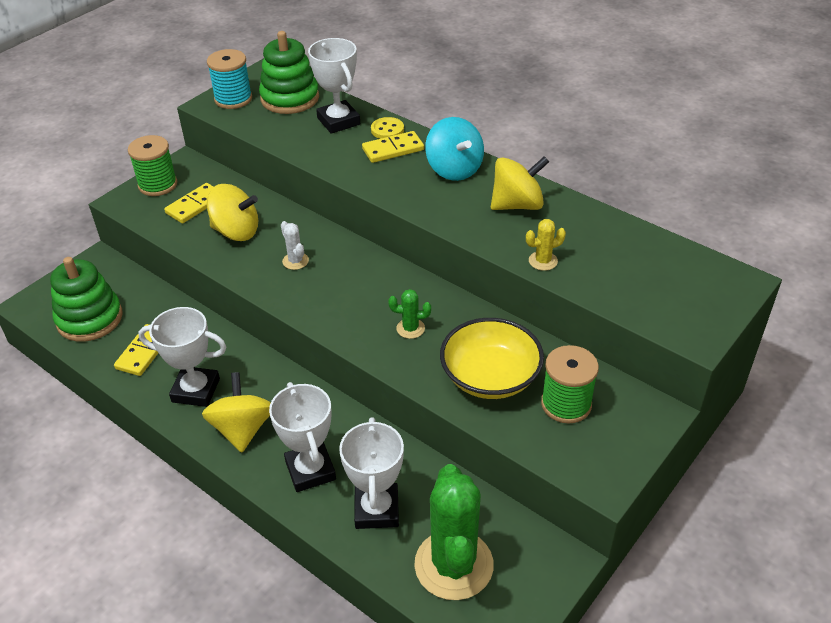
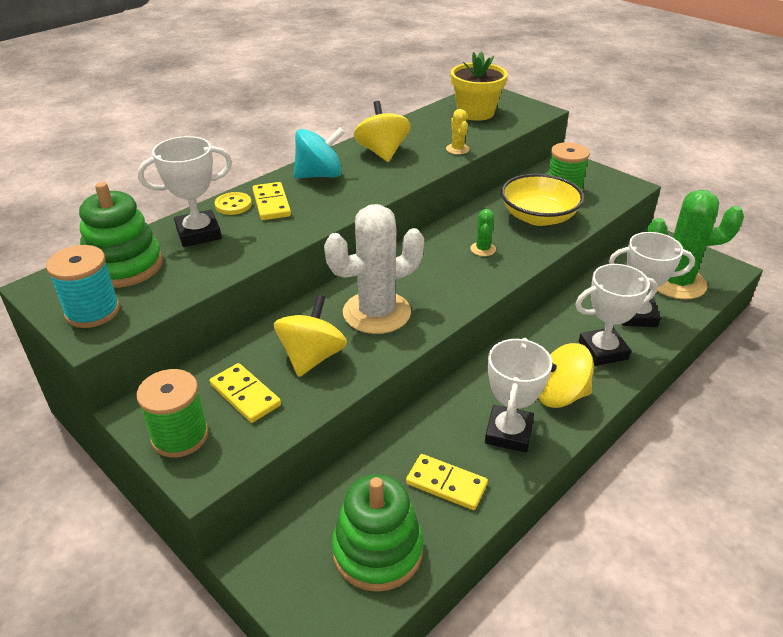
camera: 85 degrees left, 5 degrees down
(295, 261) = (376, 313): white cactus -> white cactus, size x2.38
(659, 273) = (475, 113): none -> yellow flower pot

